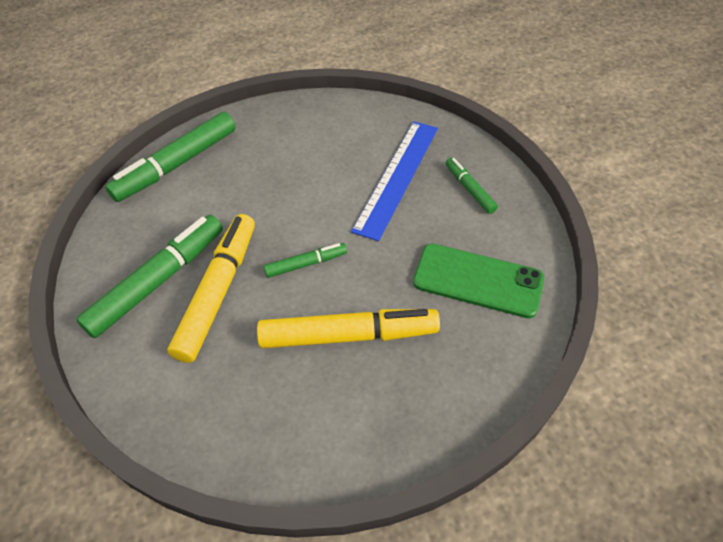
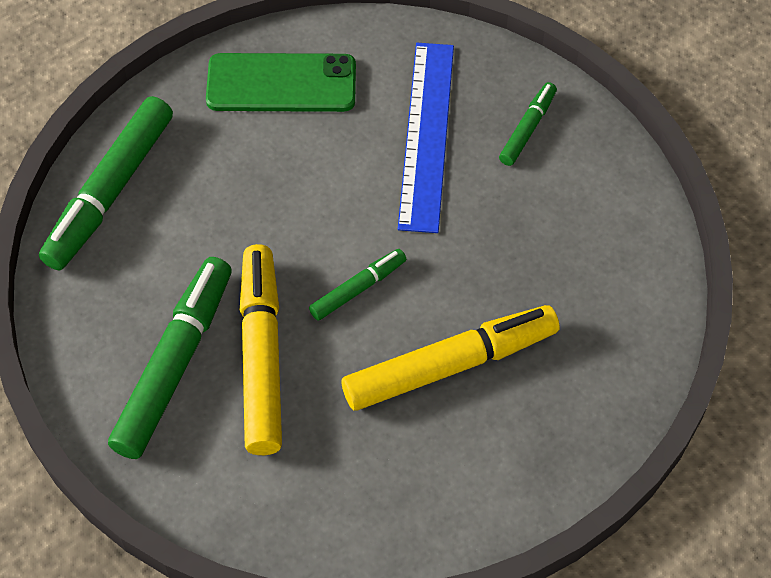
camera: 20 degrees left, 5 degrees up
(469, 189) = (527, 129): green marker -> green marker turned 75 degrees clockwise
(478, 280) = (580, 253): green phone -> green phone (281, 83)

